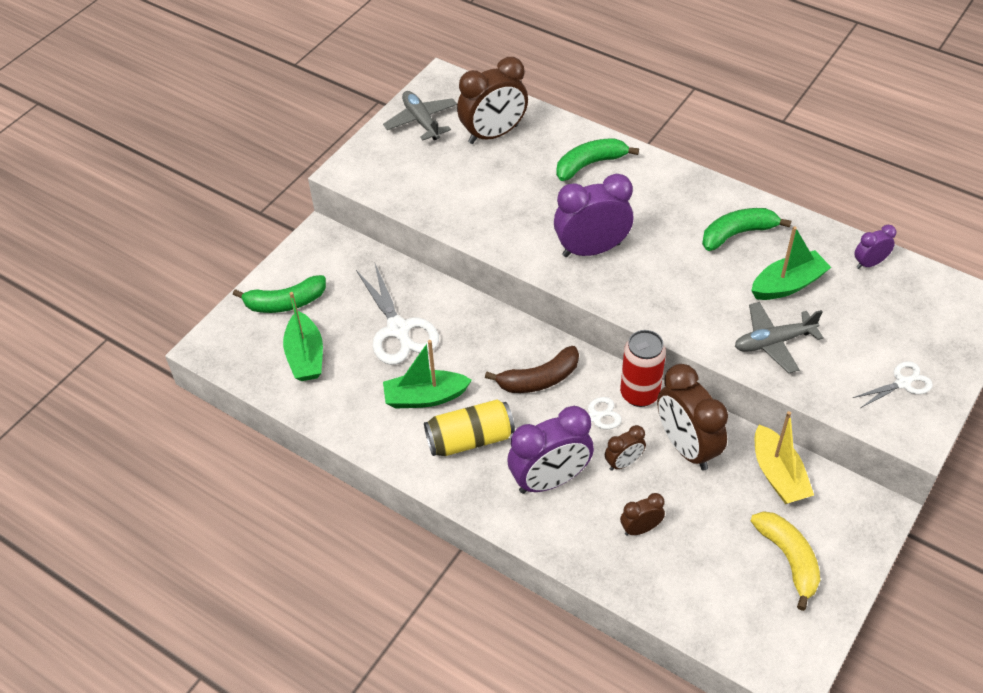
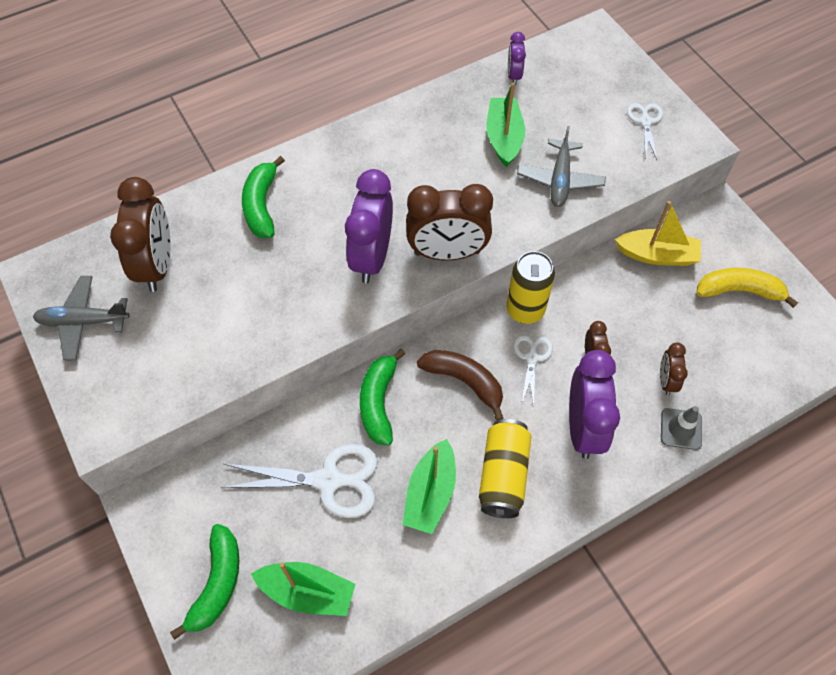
camera: 65 degrees left, 10 degrees up
(539, 379) = (464, 382): brown banana -> brown banana turned 60 degrees counterclockwise
(597, 557) = (681, 429): none -> grey traffic cone
(639, 394) = (525, 310): red can -> yellow can
(686, 447) = (598, 304): brown clock -> brown clock (447, 253)
(737, 234) = (425, 141): green banana -> green banana (379, 402)

